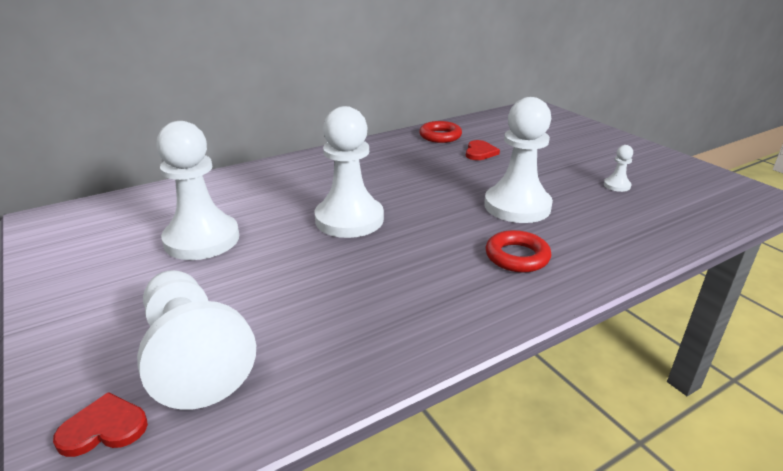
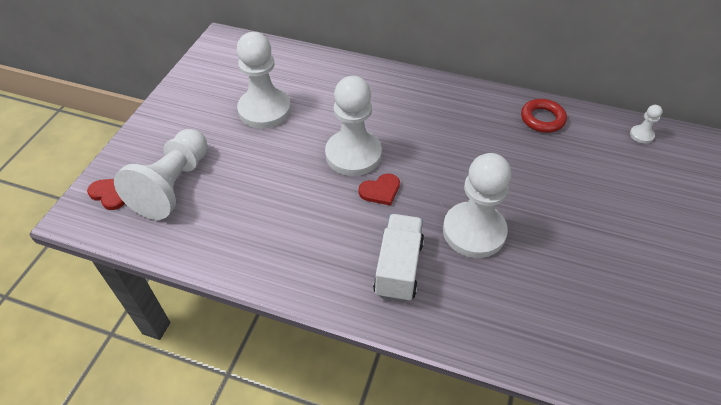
camera: 50 degrees right, 20 degrees up
(480, 152) = (543, 159): red heart -> red heart (380, 191)
(517, 256) = (398, 268): red ring -> white truck
(616, 185) = (594, 280): white pawn -> white pawn (641, 135)

